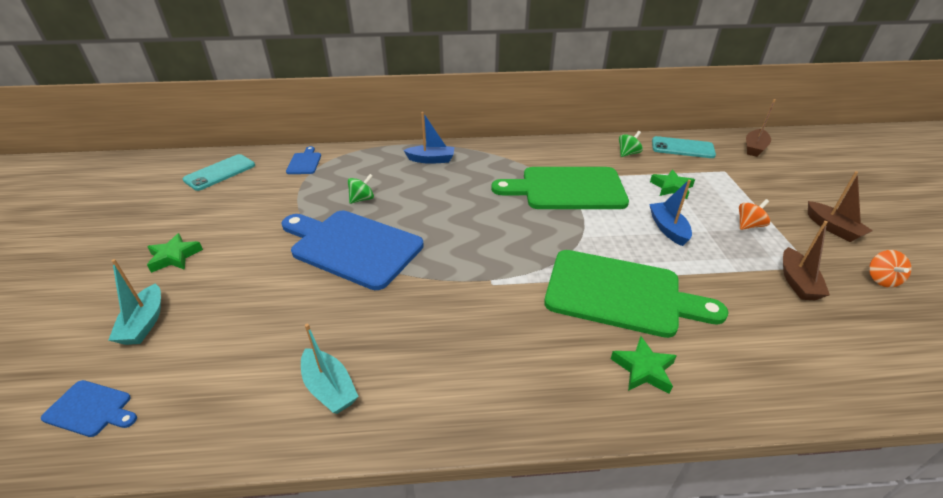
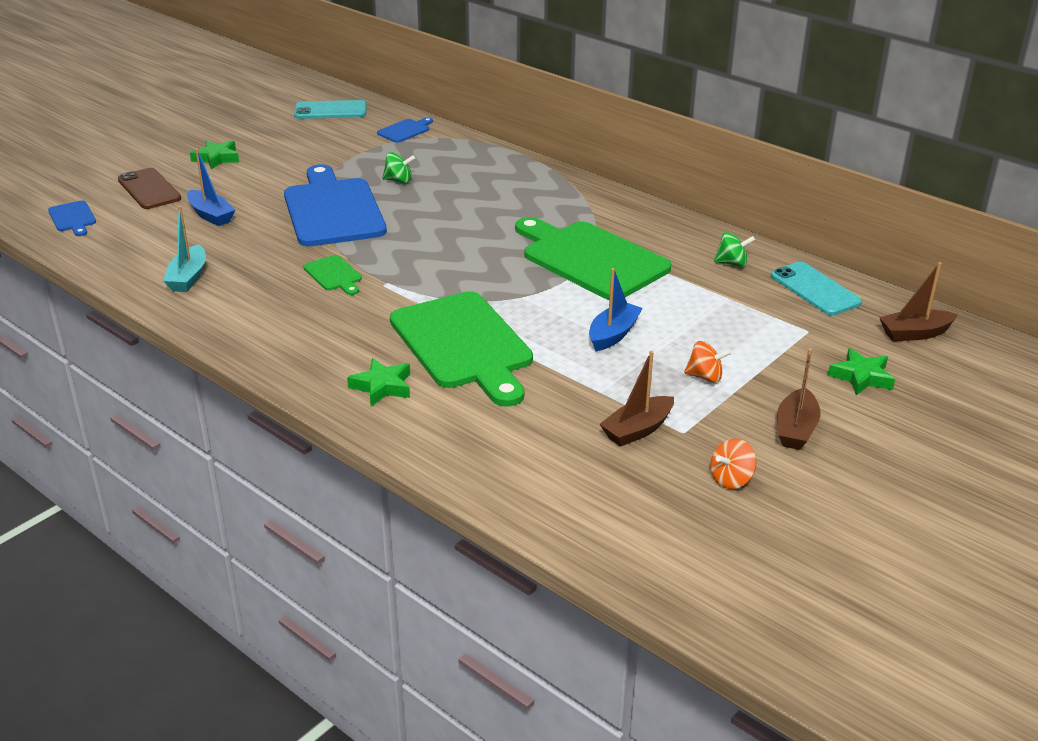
camera: 45 degrees right, 5 degrees down
(144, 323) = (149, 189): turquoise boat -> brown phone
(431, 160) = (515, 176): blue boat -> blue boat (211, 215)
(445, 299) = (334, 275): none -> green cutting board
(671, 187) = (703, 311): green star -> green star (861, 377)

